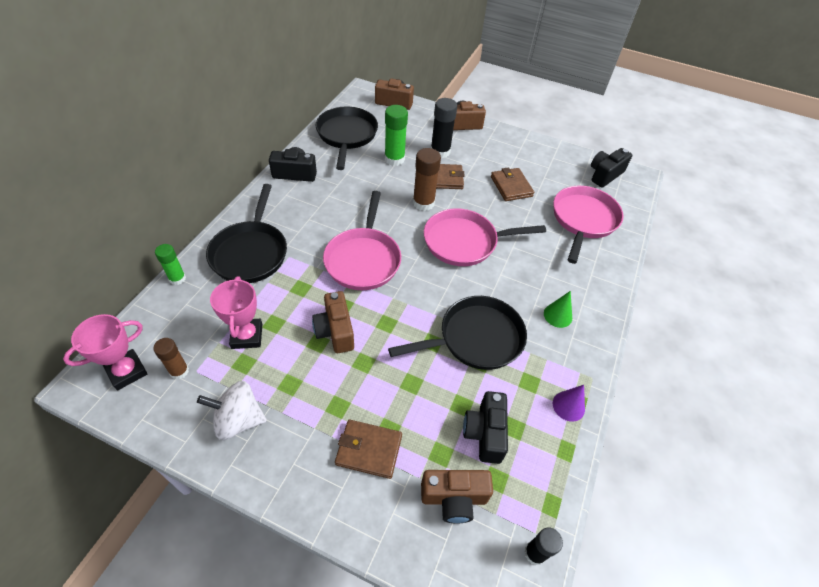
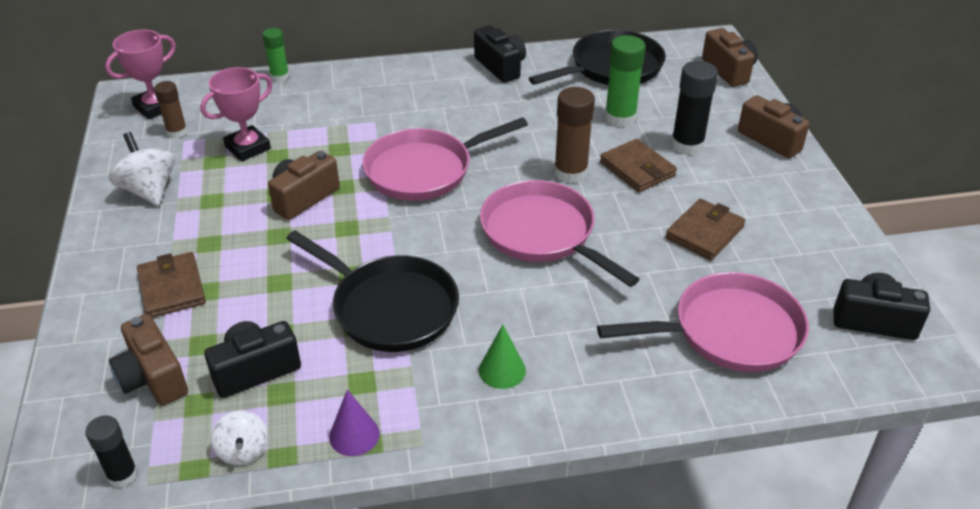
camera: 60 degrees right, 10 degrees down
(127, 371) = (155, 107): pink trophy -> pink trophy turned 60 degrees counterclockwise
(251, 252) = (355, 97): black pan -> none
(551, 470) = (243, 451): none -> white spinning top

